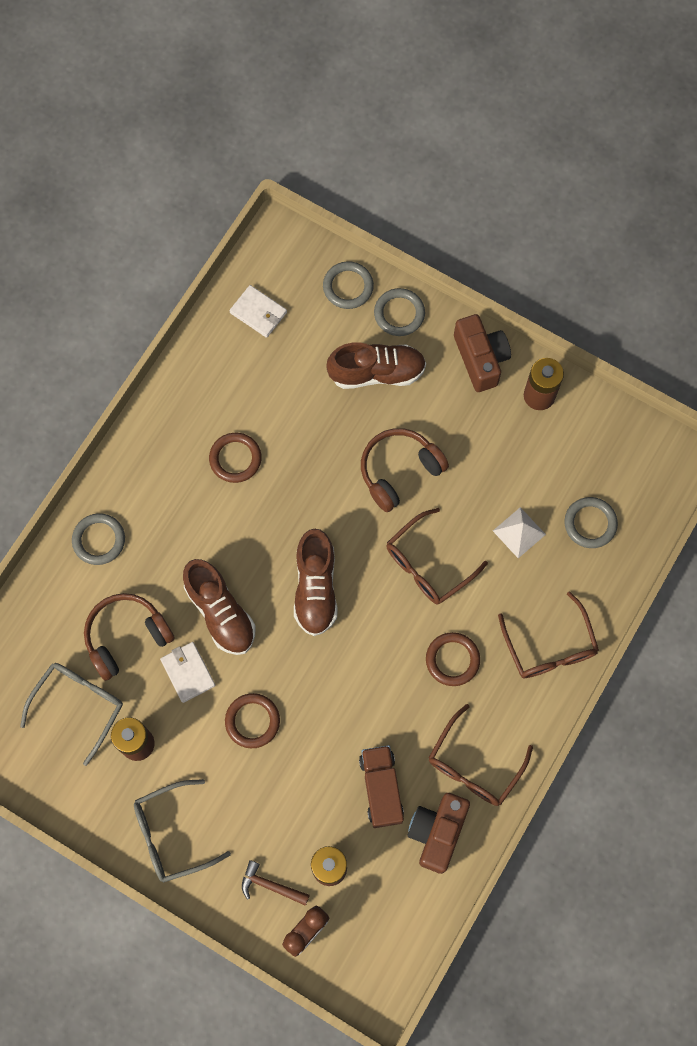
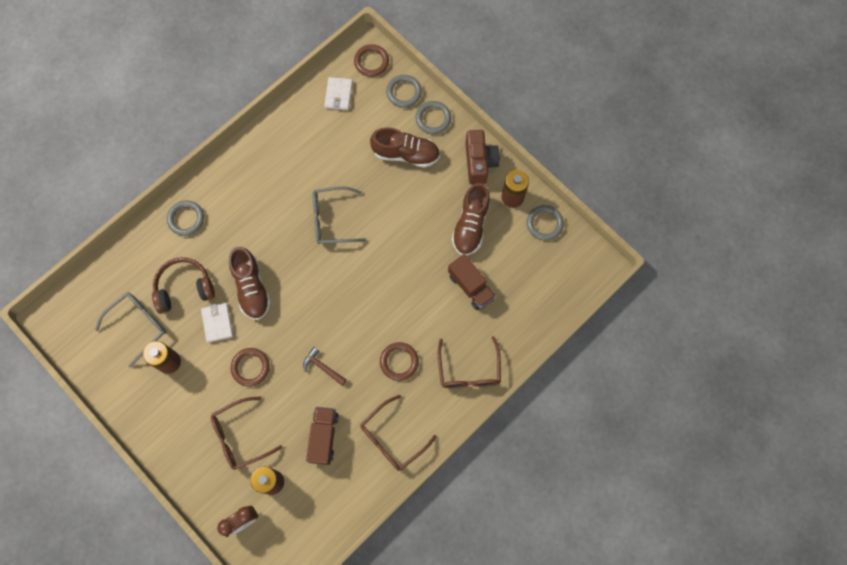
camera: 15 degrees right, 0 degrees up
(172, 834) = (173, 429): grey glasses -> grey glasses (332, 219)
(235, 459) = (293, 188): brown ring -> brown ring (371, 62)
(258, 313) = (338, 95): white wallet -> white wallet turned 45 degrees clockwise
(270, 885) = (228, 483): brown hammer -> brown hammer (323, 367)
(315, 588) = (320, 288): brown shoe -> brown shoe (470, 225)
(399, 471) = (401, 224): brown headphones -> none
(428, 564) = (402, 292): brown glasses -> brown glasses (240, 436)
(437, 832) = (353, 478): brown camera -> none
(519, 532) = (471, 286): white pyramid -> brown truck
(590, 523) = (522, 293): grey ring -> grey ring (544, 223)

